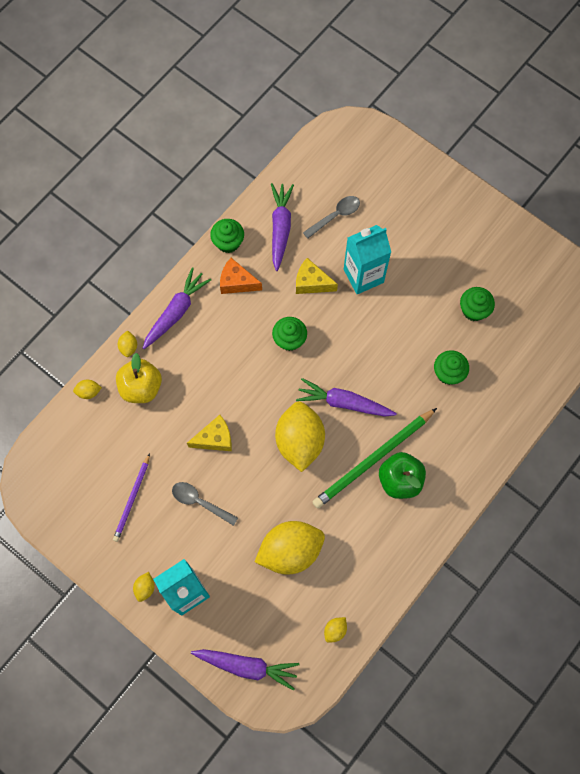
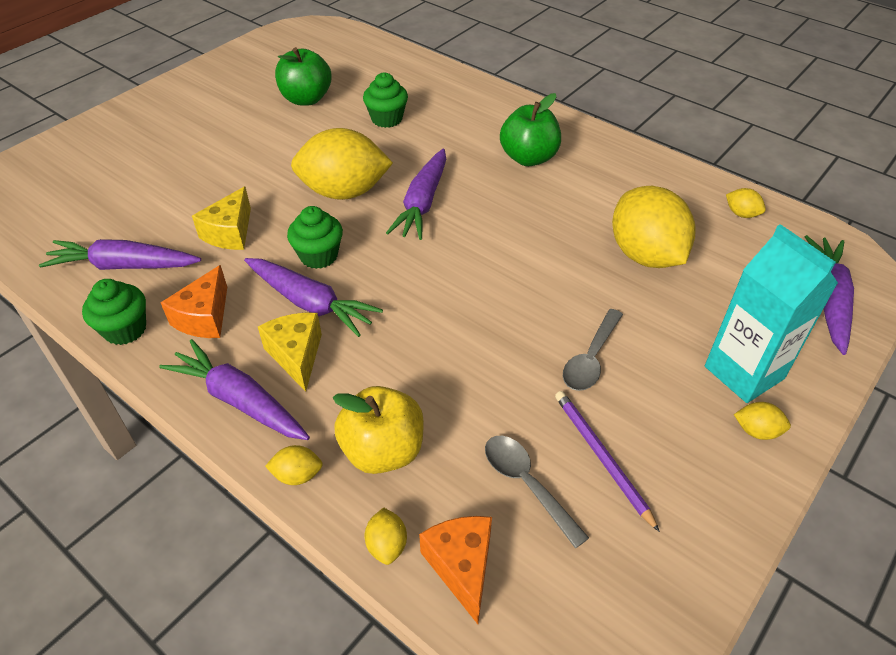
camera: 90 degrees left, 25 degrees down
(76, 426) = (462, 566): none -> orange cheese
(132, 499) = (601, 457): purple pencil -> purple pencil turned 135 degrees counterclockwise
(215, 438) = (480, 341): yellow cheese -> yellow cheese (296, 355)
(247, 340) = (311, 303): none -> purple carrot
(299, 441) = (480, 245): yellow lemon -> yellow lemon (344, 192)
(335, 216) = (128, 208): grey spoon -> grey spoon (527, 484)
(363, 276) = (234, 183): turquoise carton -> none
(373, 459) = (503, 179): green pencil -> none
(473, 310) = (306, 99): green cupcake -> green apple

